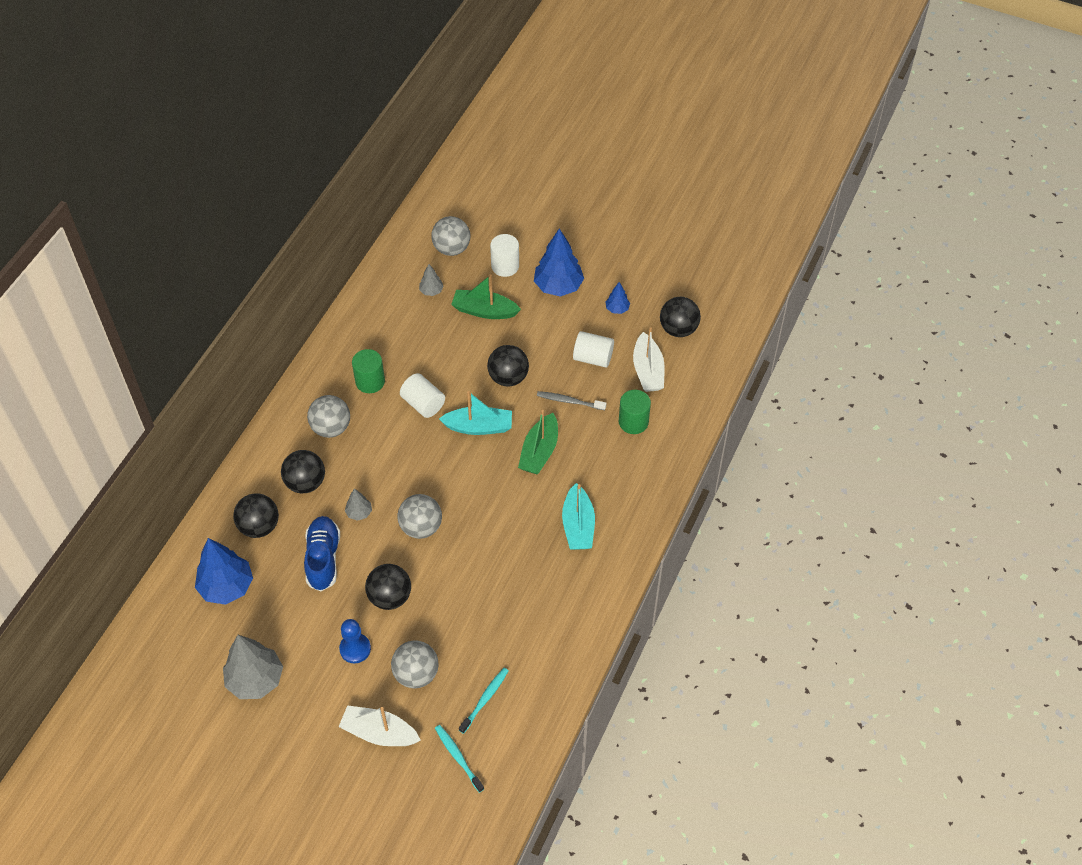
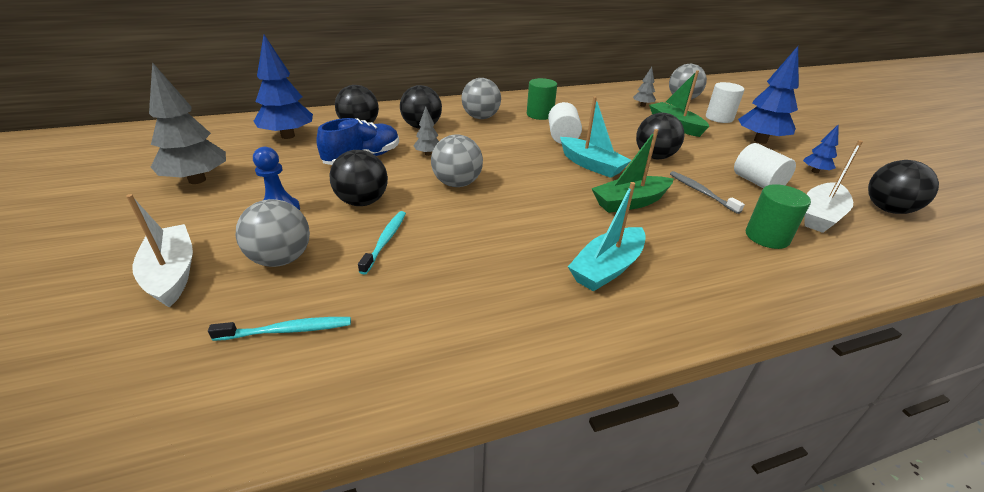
camera: 45 degrees right, 20 degrees down
(458, 757) = (165, 359): turquoise toothbrush -> turquoise toothbrush (385, 241)

